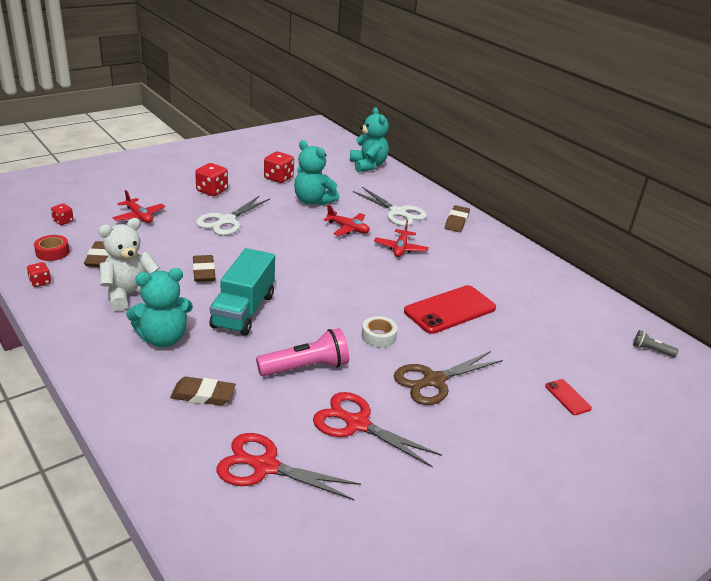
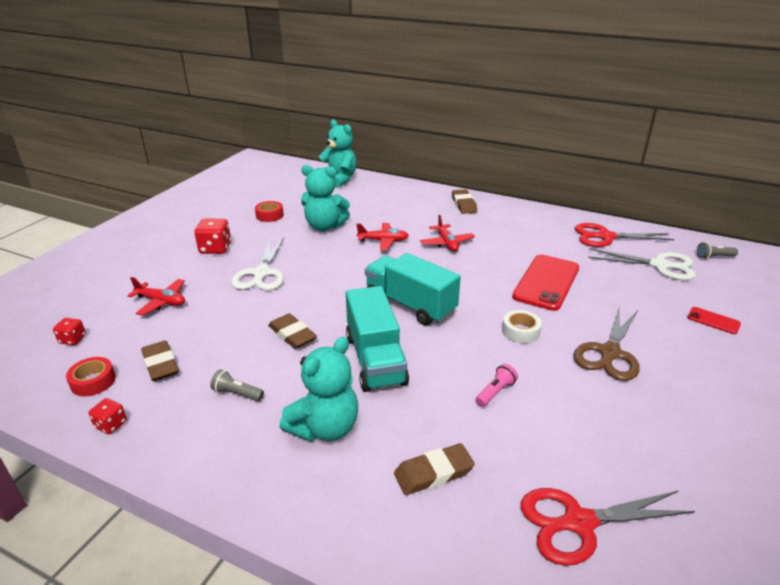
camera: 25 degrees left, 0 degrees up
(129, 295) = (237, 393): white teddy bear -> grey flashlight
(278, 178) = (269, 215): red dice -> red tape
(306, 367) = (495, 392): pink flashlight -> pink flashlight, size x0.51
(313, 284) = (410, 305): none -> turquoise truck
(357, 424) = (602, 428): red scissors -> red scissors (605, 237)
(397, 212) = (409, 212): white scissors -> white scissors (659, 265)

